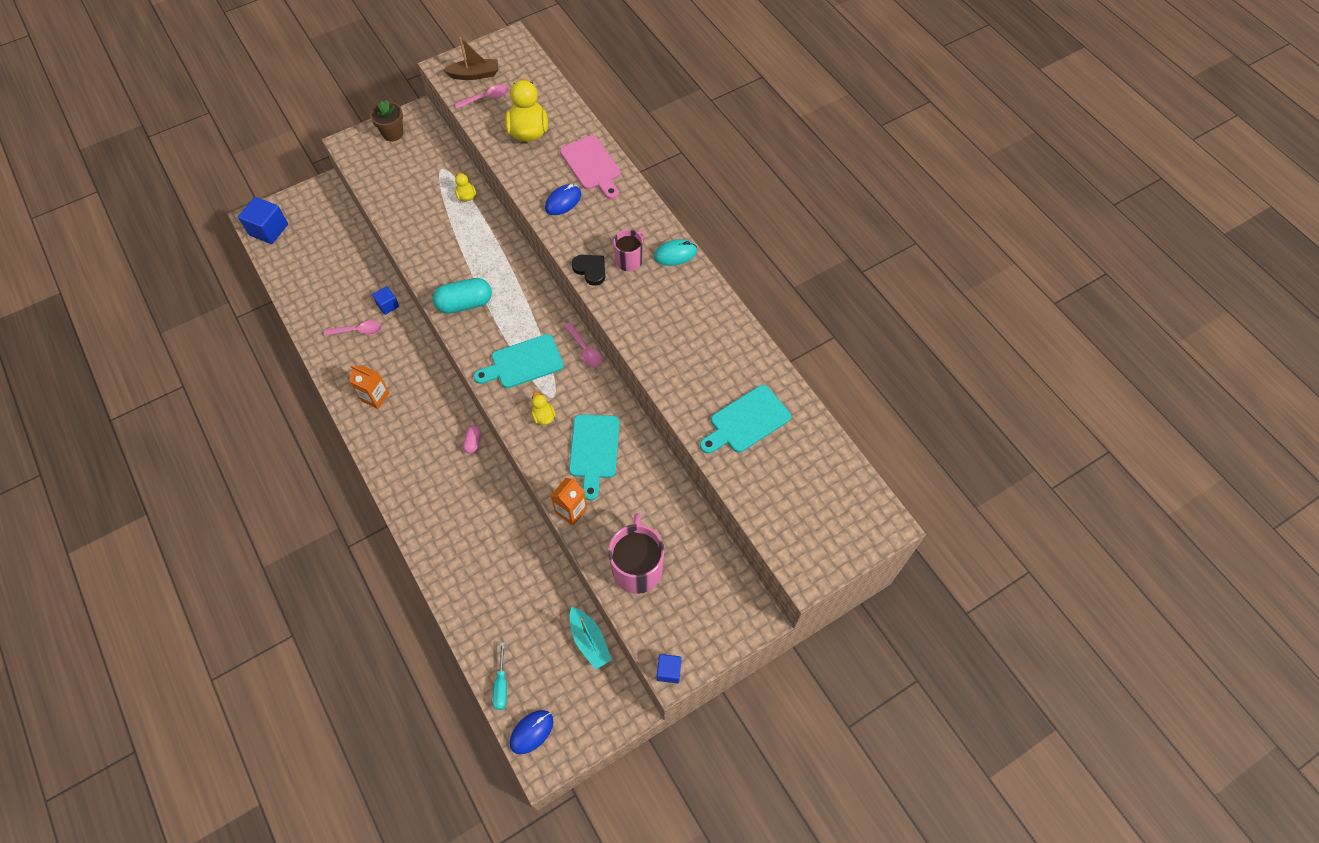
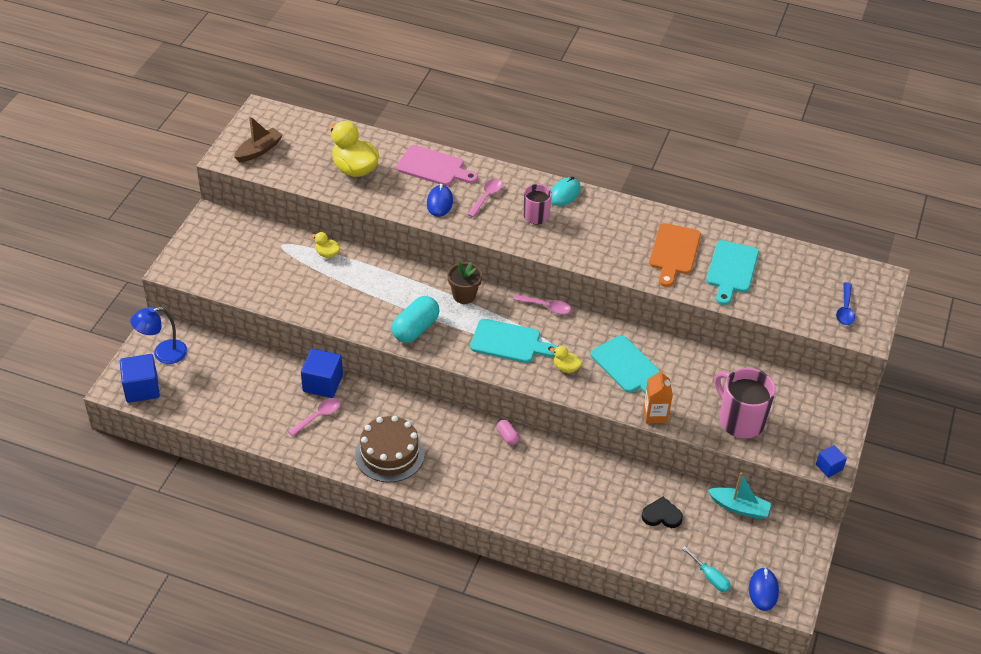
camera: 40 degrees left, 15 degrees down
(308, 210) = (163, 354): none -> blue lamp
(375, 397) = (389, 454): orange carton -> brown cake
(388, 305) = (322, 383): blue cube -> blue cube, size x1.75
(393, 133) = (205, 241): brown flower pot -> brown flower pot (464, 295)
(486, 98) = (290, 162): pink spoon -> pink spoon (486, 197)
(523, 363) = (509, 342): turquoise cutting board -> turquoise cutting board turned 105 degrees counterclockwise
(590, 270) = (514, 236): black heart -> black heart (661, 515)
(712, 370) = (674, 252): none -> orange cutting board
(813, 533) = (845, 309): none -> blue spoon

